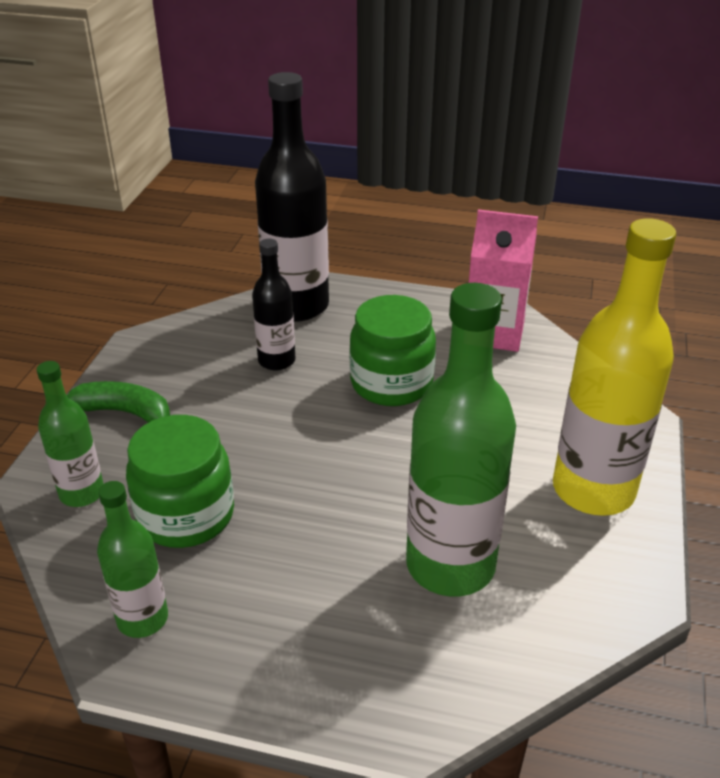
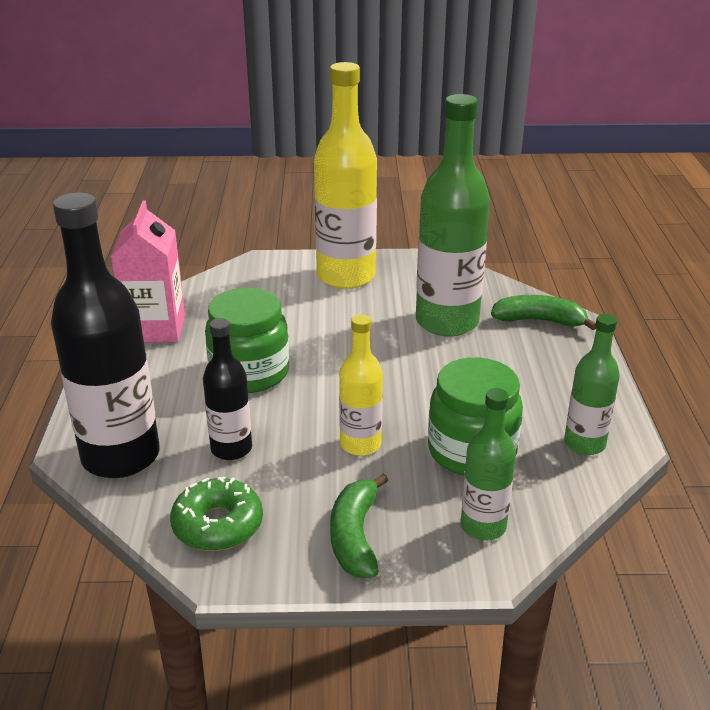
camera: 105 degrees left, 5 degrees down
(187, 345) = (218, 525): none -> green donut
(240, 438) = (360, 444): none -> yellow bottle
(426, 676) = (539, 321): none -> green banana

